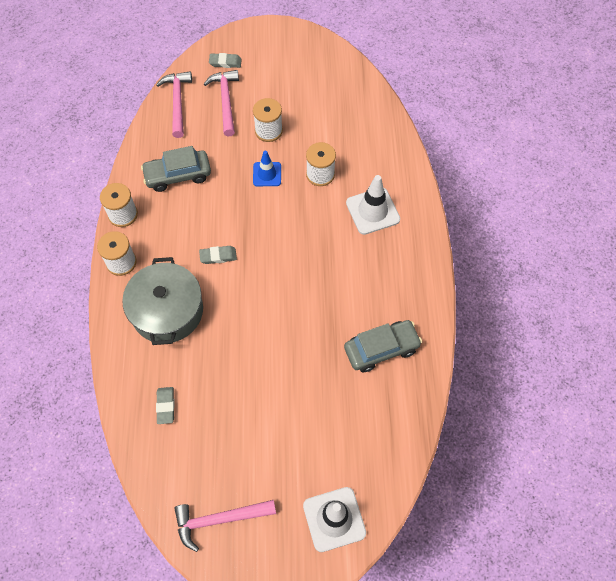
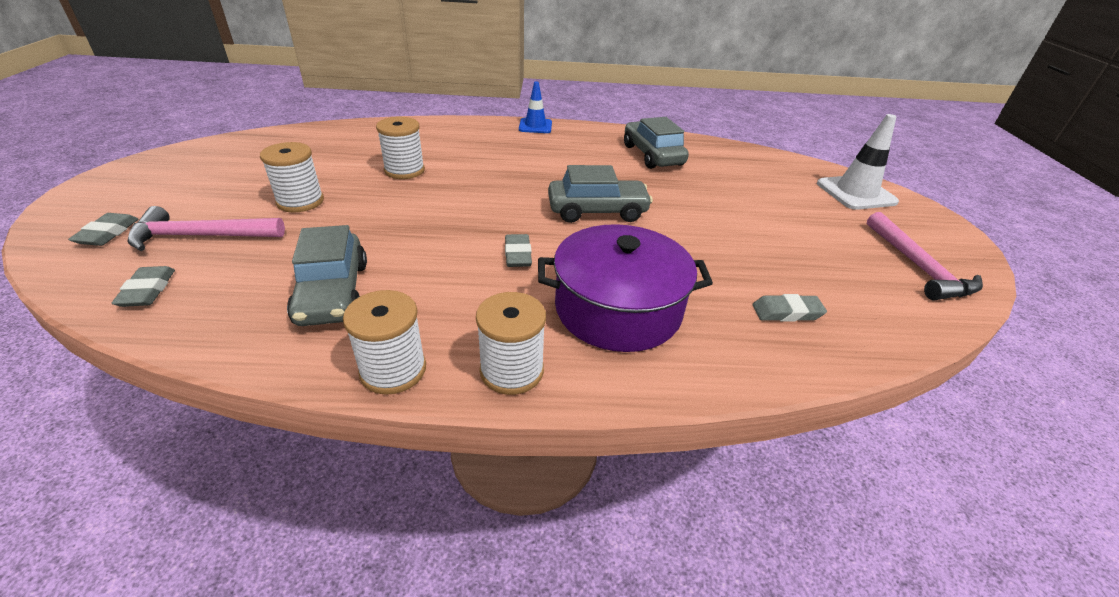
camera: 90 degrees left, 25 degrees down
(167, 311) = (617, 309): grey pot -> purple pot
(177, 102) = (148, 290): pink hammer -> grey eraser
(267, 174) = (382, 207): blue traffic cone -> blue traffic cone (535, 126)
(276, 302) = (597, 211): none -> grey car
(372, 211) = (474, 145): white traffic cone -> none

